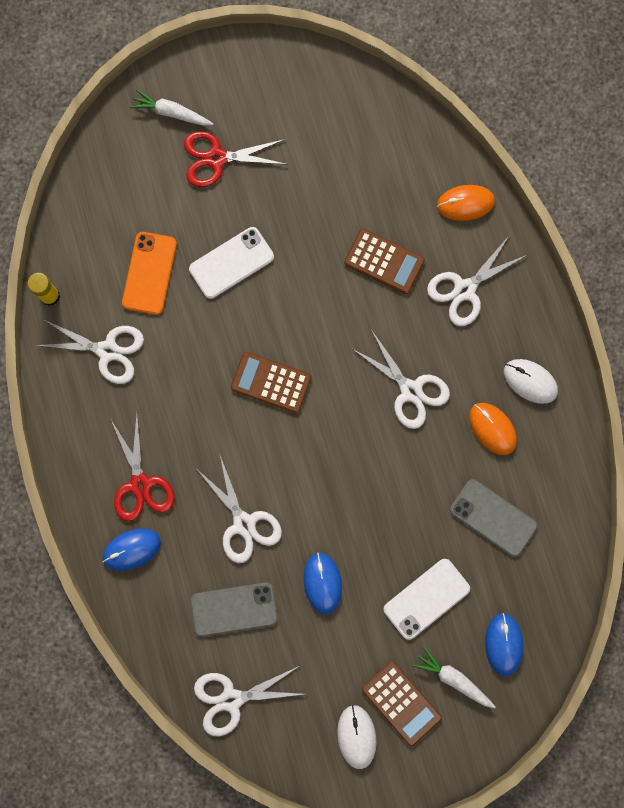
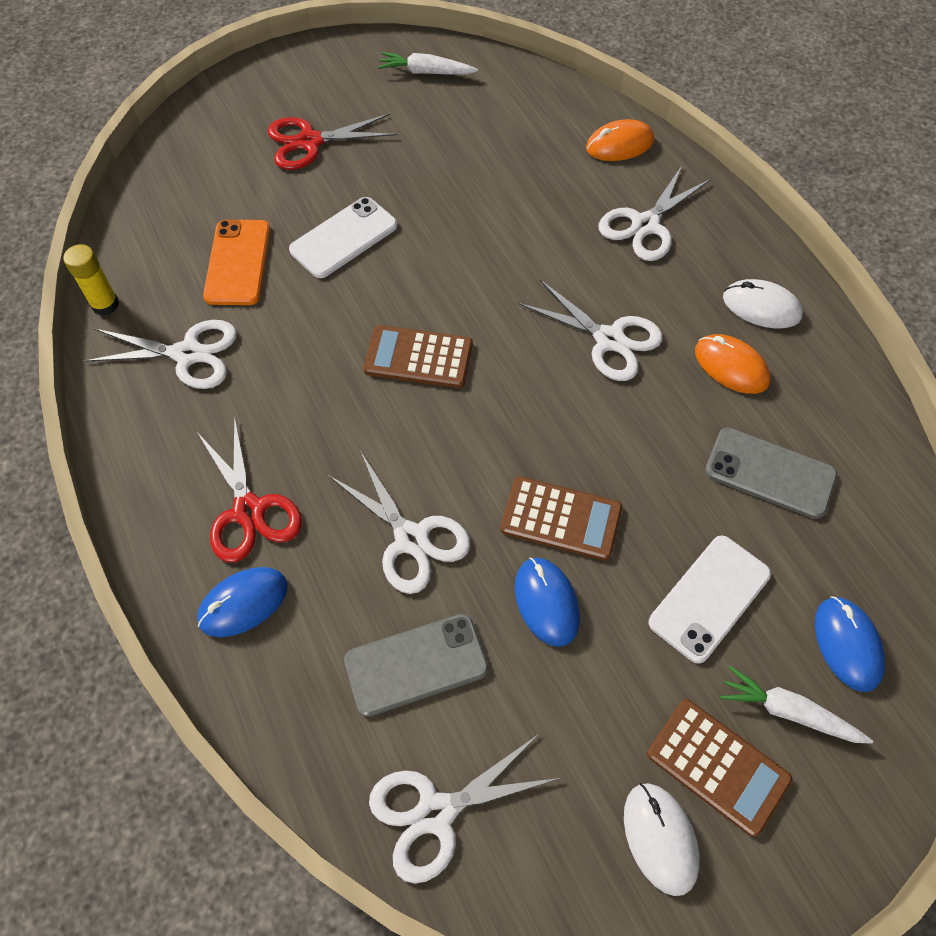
camera: 10 degrees left, 20 degrees down
(172, 113) = (250, 109): white carrot -> white carrot (426, 72)
(384, 261) = (537, 211): brown calculator -> brown calculator (561, 519)

